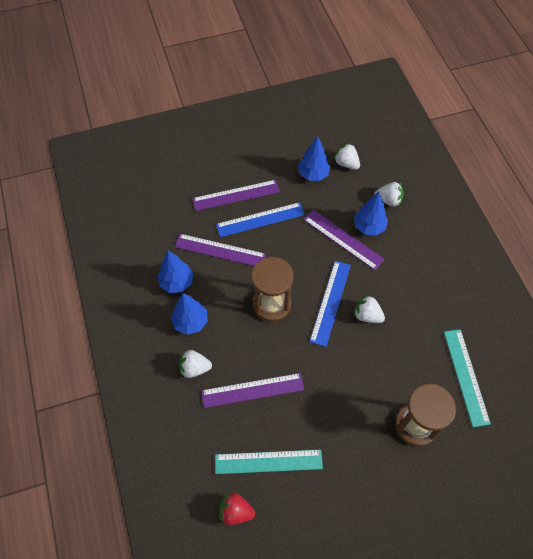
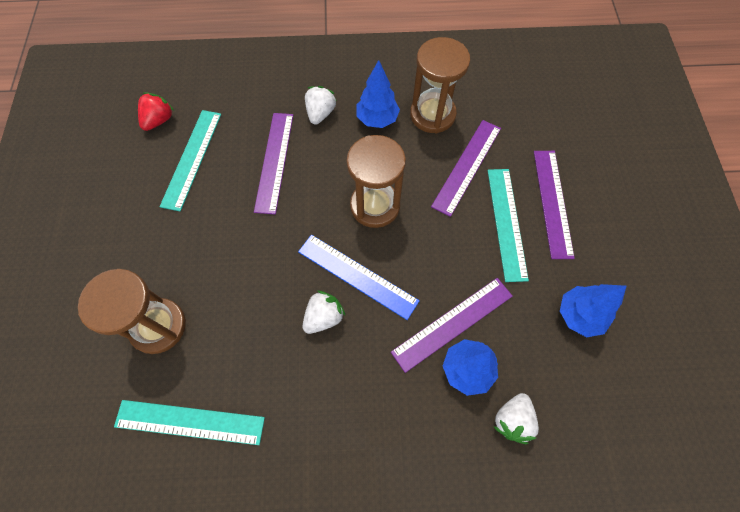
camera: 105 degrees right, 5 degrees up
(177, 282) = (432, 115): blue tree -> brown hourglass
(260, 219) = (506, 223): blue ruler -> turquoise ruler
(346, 163) = (596, 374): white strawberry -> none

